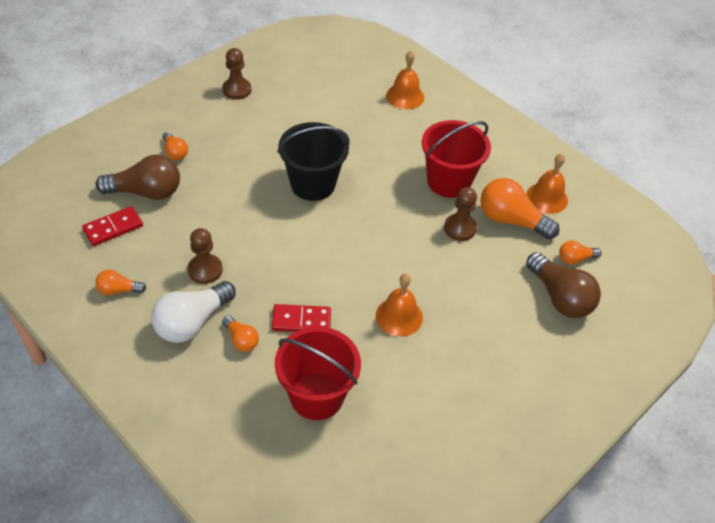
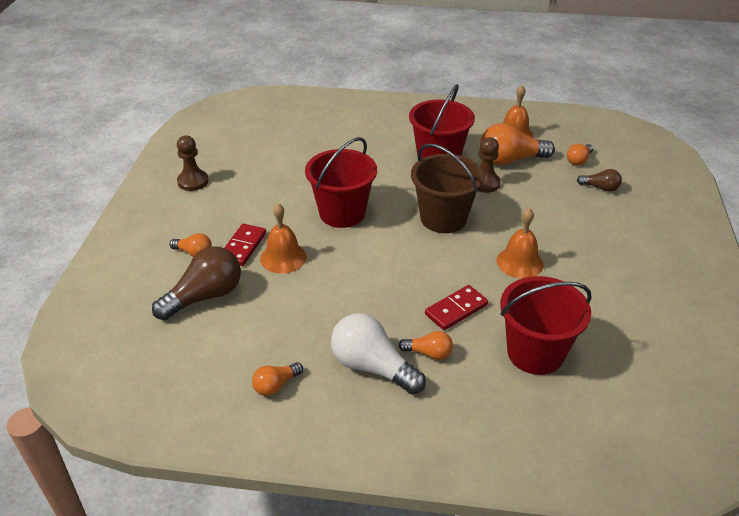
camera: 35 degrees left, 10 degrees down
(113, 228) = (208, 341): red domino -> red domino (243, 247)
(192, 322) = (372, 367): white light bulb -> white light bulb turned 120 degrees clockwise
(205, 270) = (333, 322): brown pawn -> none
(313, 184) = (342, 213): black bucket -> red bucket
(385, 238) = (443, 218): none -> brown bucket
(405, 96) = (336, 122): orange bell -> orange bell (283, 257)
(559, 297) = (600, 188): brown light bulb -> brown light bulb, size x0.52

